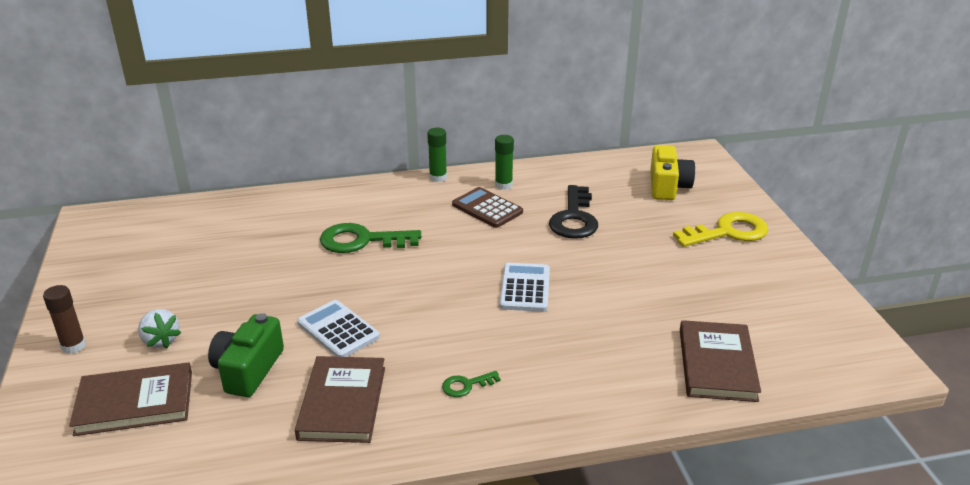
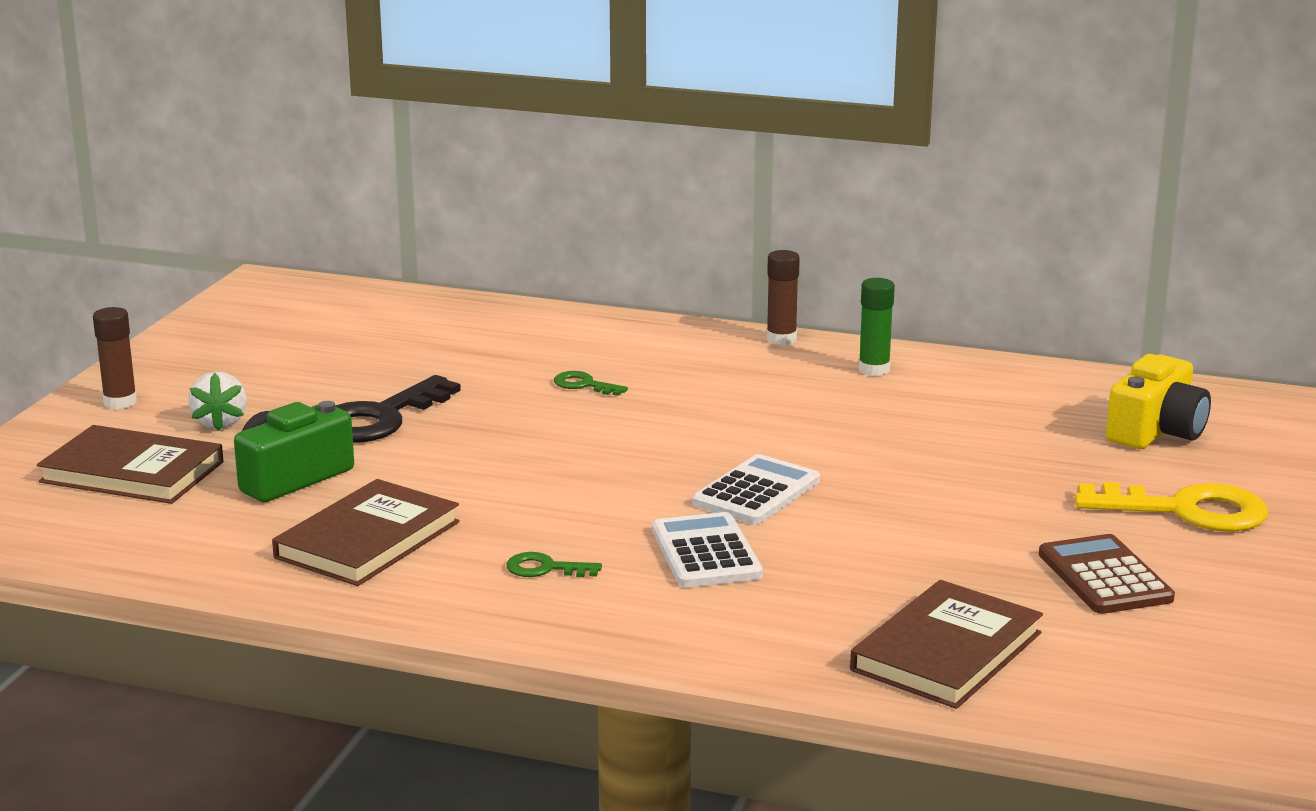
camera: 30 degrees right, 10 degrees down
(338, 330) = (444, 469): white calculator -> white calculator (706, 553)
(362, 241) = (584, 385): green key -> green key, size x0.48
(438, 177) = (781, 339): green glue stick -> brown glue stick
(487, 208) = (813, 391): brown calculator -> brown calculator (1104, 577)
(574, 218) = (939, 433): black key -> black key (380, 418)

